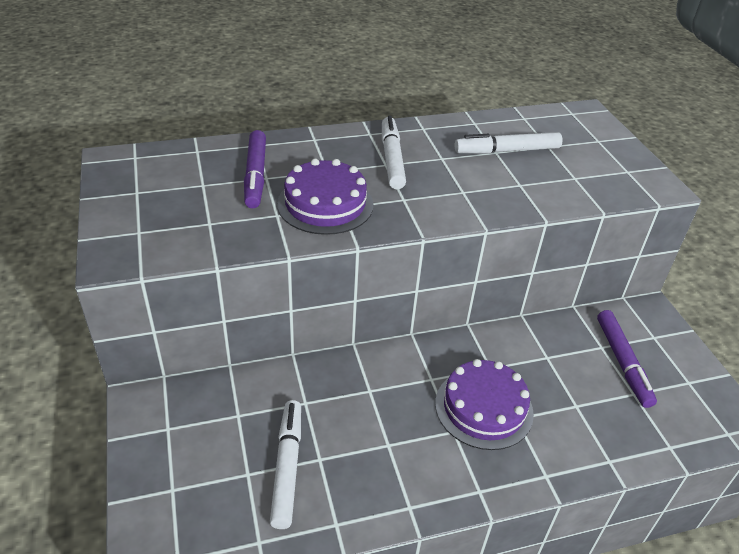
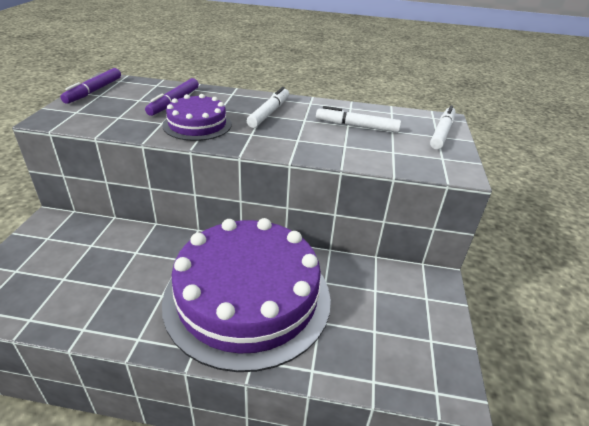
camera: 25 degrees right, 5 degrees down
(287, 467) = (88, 284): white marker -> white marker (442, 133)
(484, 408) = (247, 297): purple cake -> purple cake, size x2.13
(622, 362) = (383, 306): purple marker -> purple marker (94, 91)

